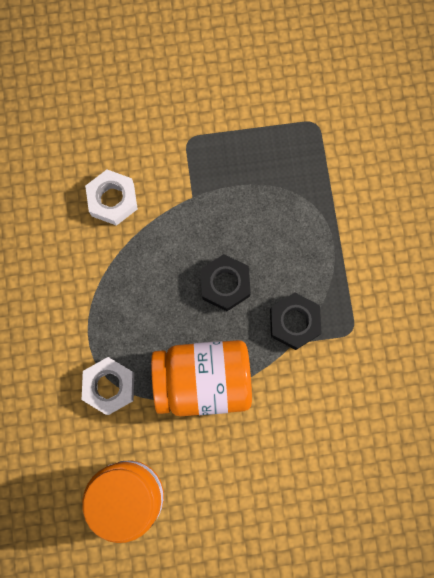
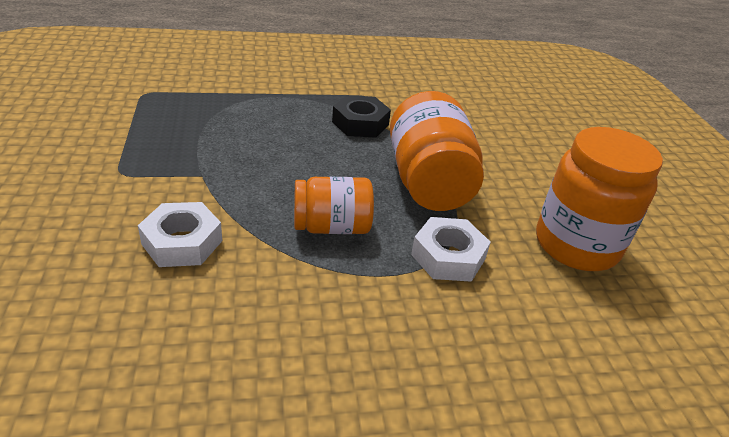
camera: 95 degrees left, 40 degrees down
(137, 300) = (331, 227): none -> orange jar
(225, 284) = (316, 160): black nut -> none

